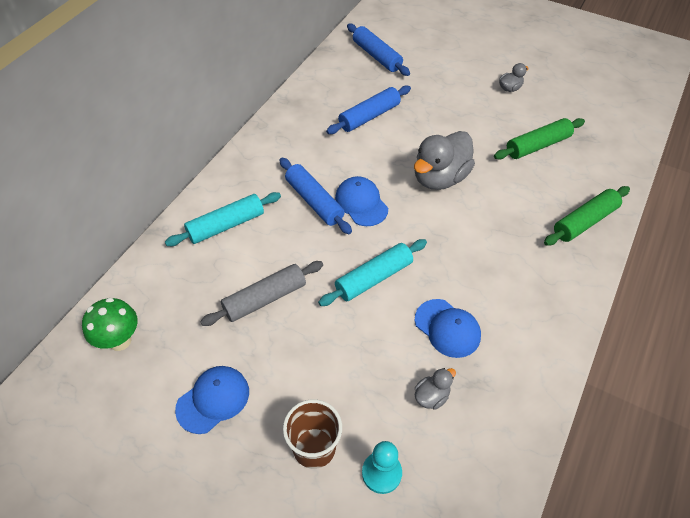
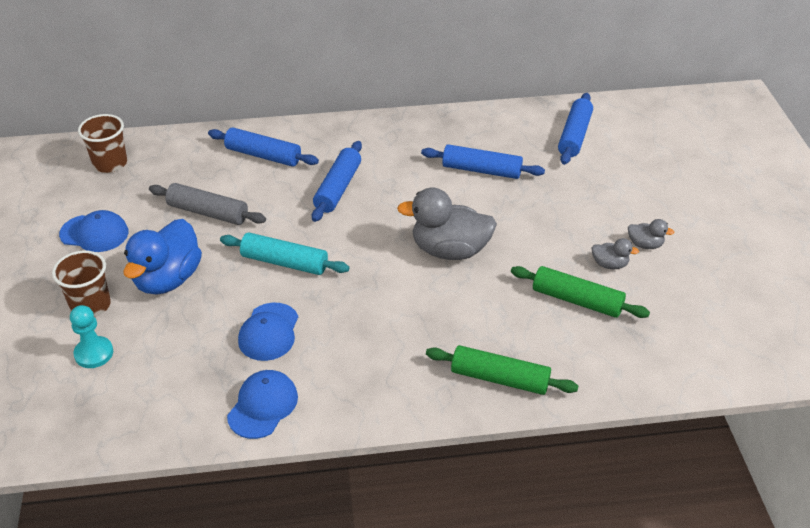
camera: 55 degrees right, 10 degrees down
(120, 341) = (110, 163): green mushroom -> brown cup
(226, 225) = (263, 155): turquoise rolling pin -> blue rolling pin
(328, 369) = (168, 279): none -> blue duck
(361, 203) = (364, 216): blue cap -> blue cap (263, 406)
(431, 396) = (188, 352): grey duck -> grey duck (609, 264)

